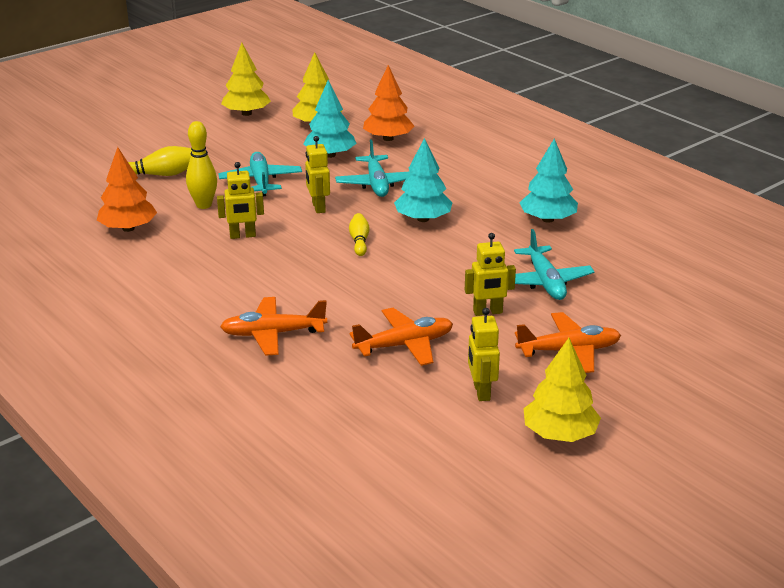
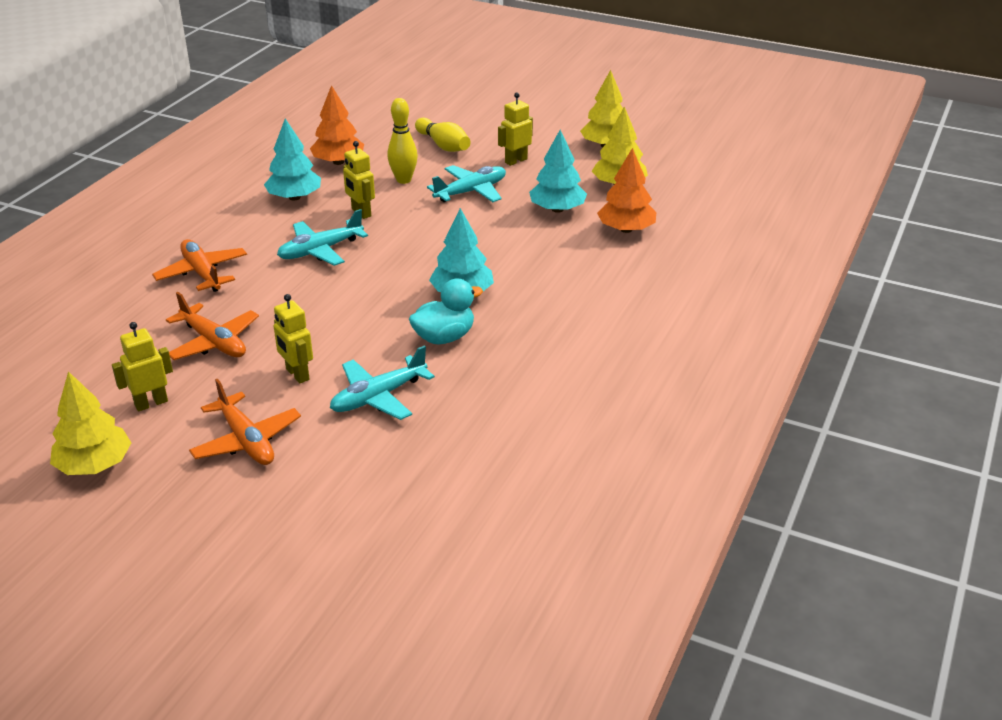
camera: 65 degrees right, 5 degrees up
(318, 207) = (442, 233): yellow robot -> yellow robot (516, 161)
(359, 241) = (391, 271): yellow bowling pin -> none
(376, 184) = (516, 249): turquoise plane -> turquoise plane (320, 250)
(482, 239) = (444, 337): none -> turquoise duck
(547, 219) = (521, 369): turquoise tree -> turquoise tree (294, 197)

